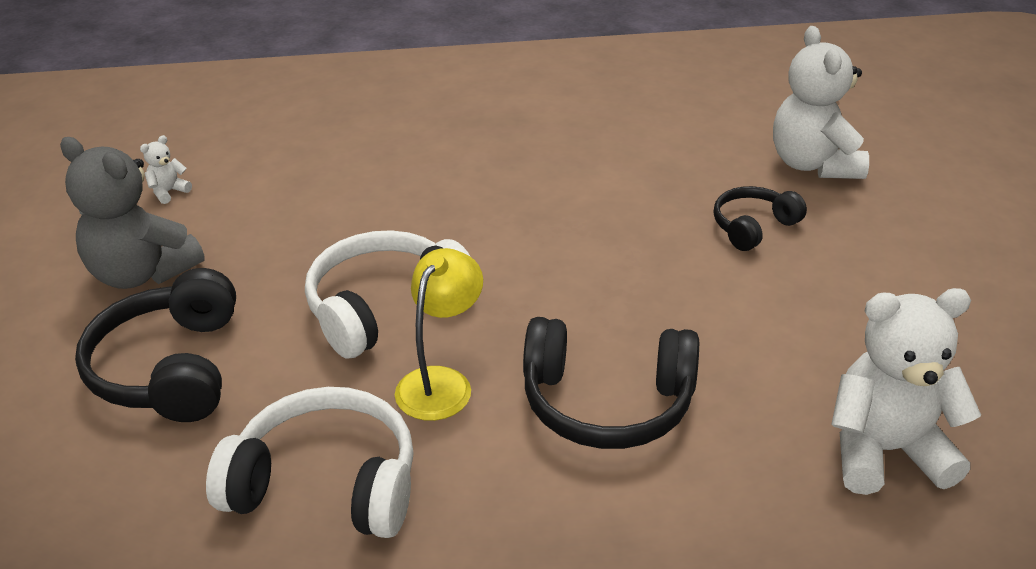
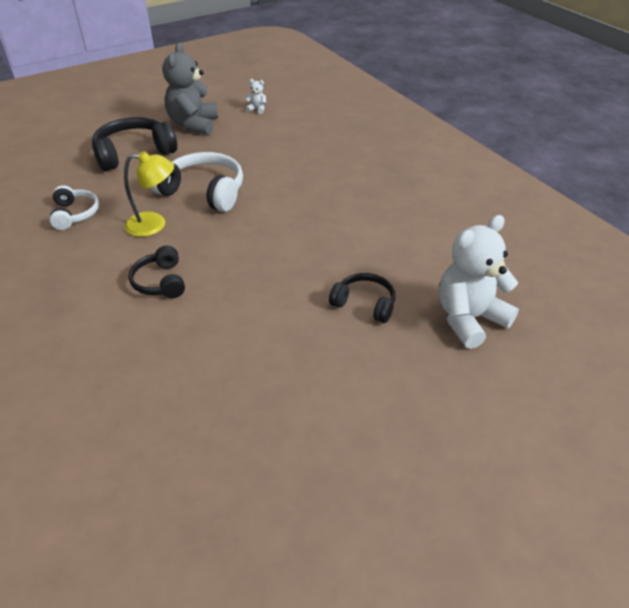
camera: 65 degrees right, 5 degrees up
(325, 484) = (75, 214): white headphones -> white headphones, size x0.59
(607, 402) = (161, 282): black headphones -> black headphones, size x0.59
(885, 451) = (160, 406): white teddy bear -> none

